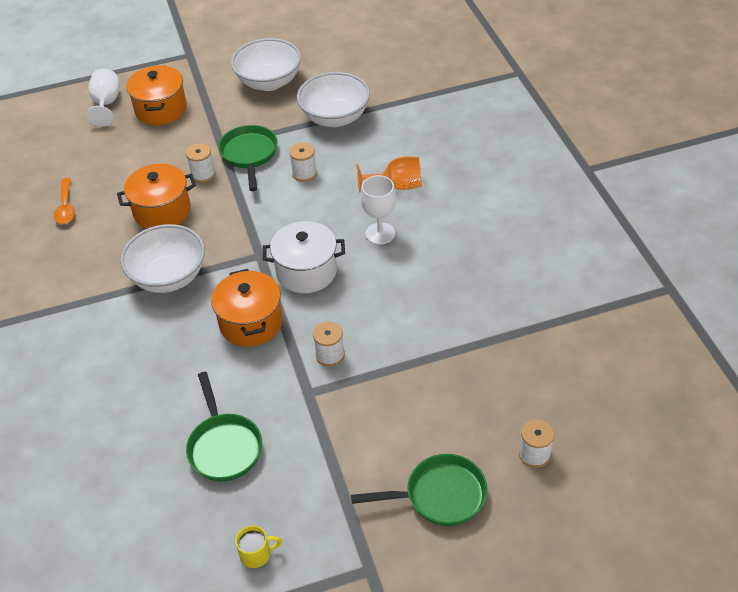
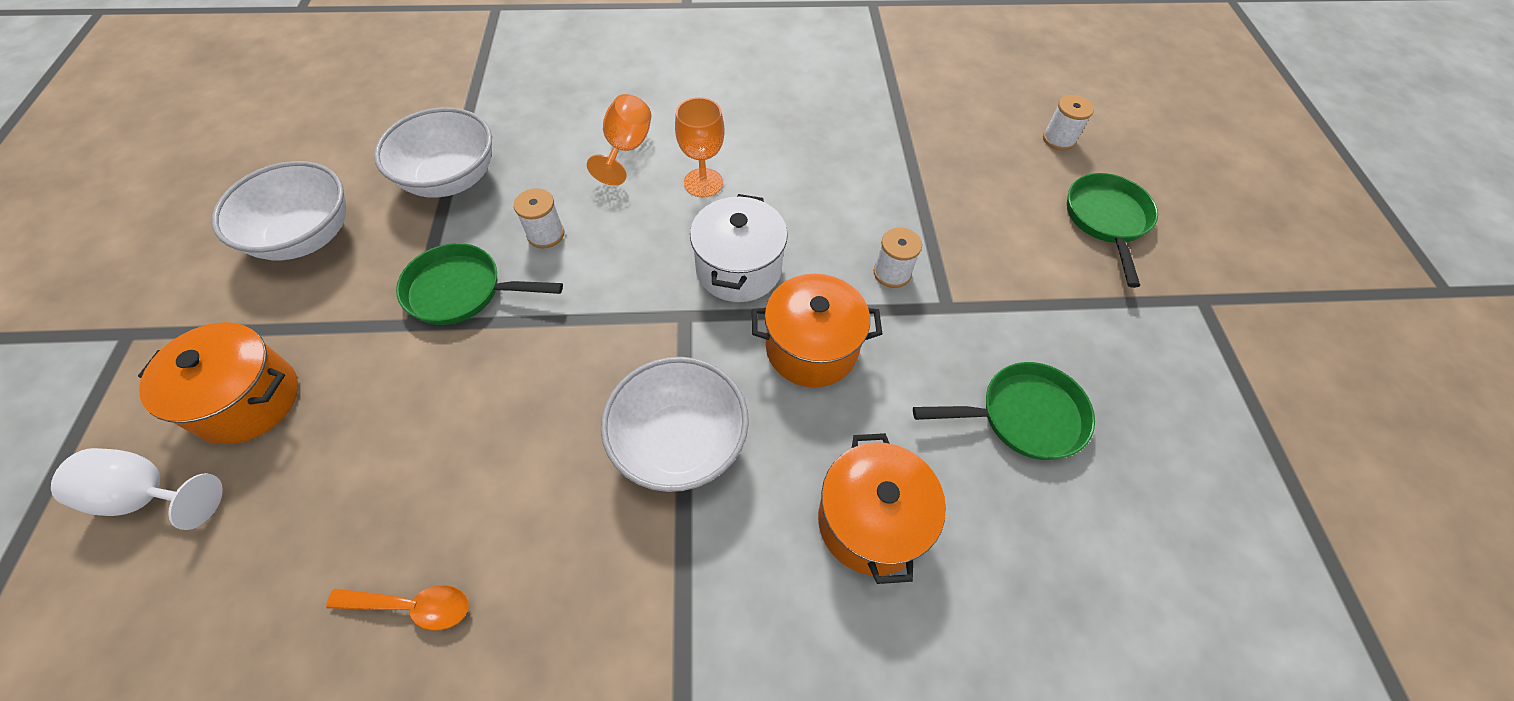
camera: 80 degrees left, 10 degrees up
(162, 211) = (521, 433): orange pot -> orange pot (871, 521)
(203, 174) = (466, 360): white spool -> none
(257, 554) = (1189, 406): yellow mug -> none
(380, 233) = (703, 183): white goblet -> orange goblet

